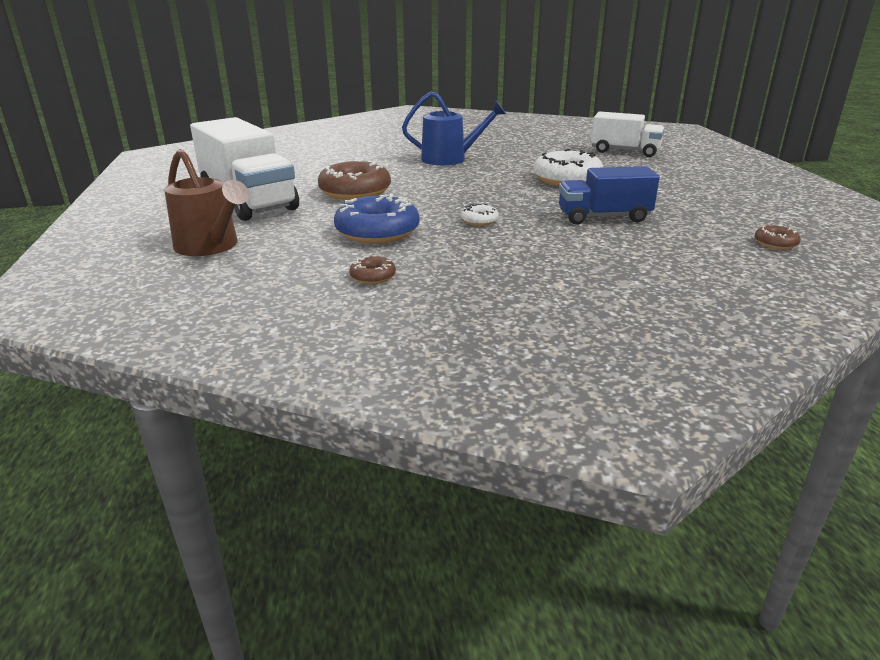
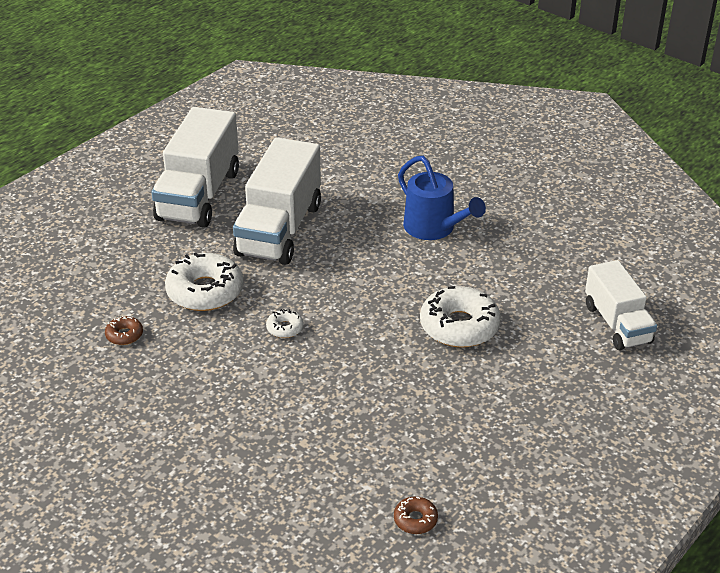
camera: 50 degrees right, 10 degrees up
(210, 246) = (102, 237): brown watering can -> none
(355, 191) = (279, 229): brown donut -> white truck
(377, 232) = (205, 291): blue donut -> white donut
(603, 217) = (371, 392): blue truck -> none

